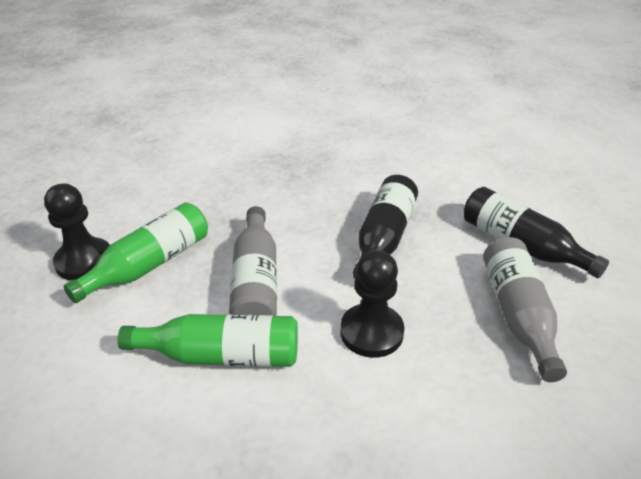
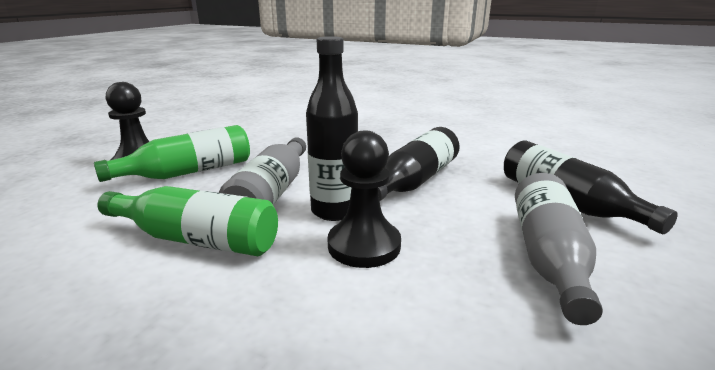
camera: 15 degrees right, 15 degrees down
(327, 294) = (334, 211): none -> black bottle

